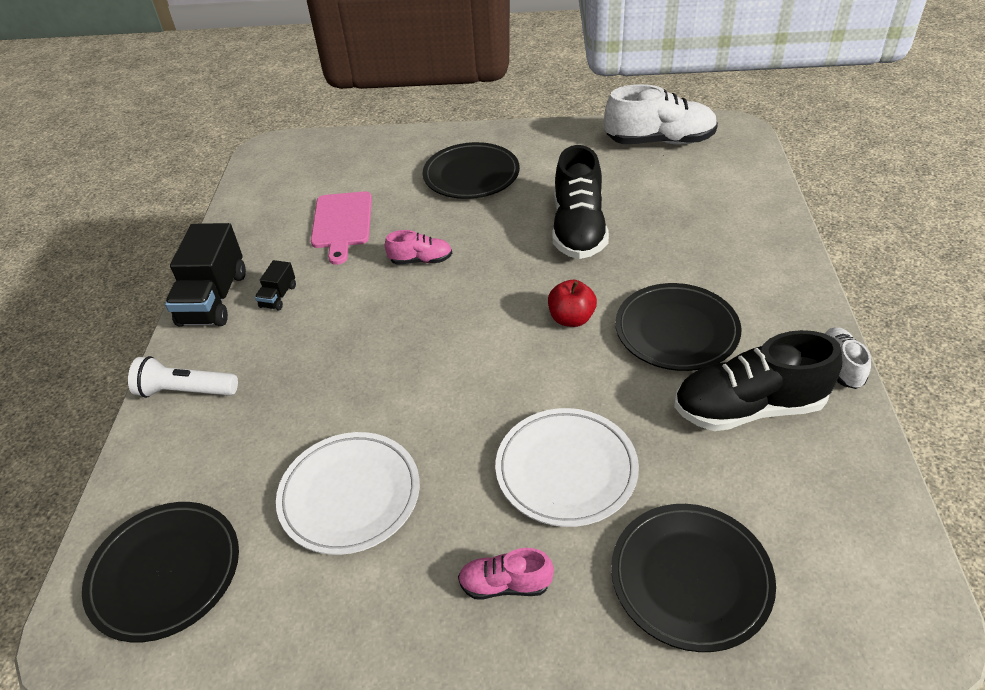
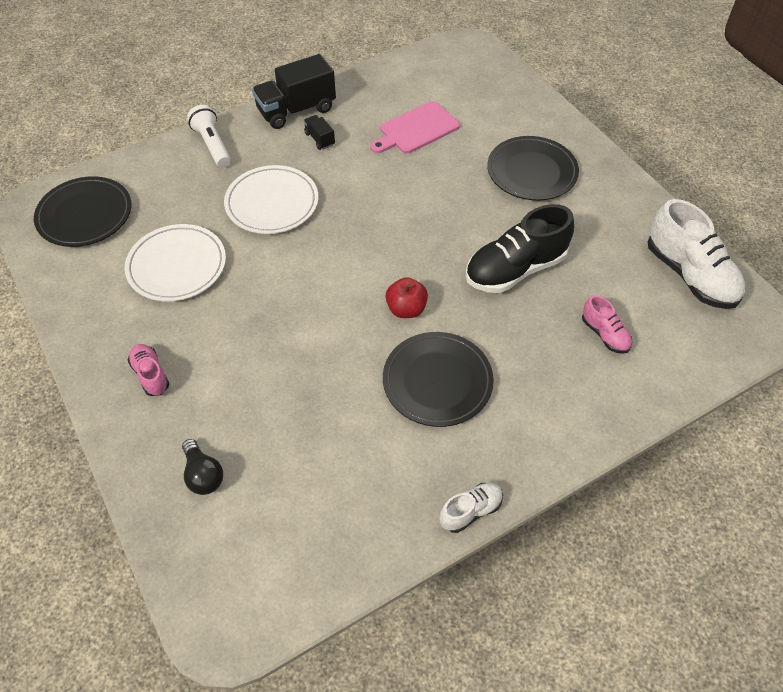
camera: 55 degrees right, 10 degrees up
(278, 296) = (319, 139): black truck -> black truck turned 75 degrees clockwise
(421, 260) = (408, 193): pink shoe -> pink shoe (605, 334)
(566, 470) = (257, 368): white plate -> white plate (272, 203)
(690, 578) = (203, 475): black plate -> black light bulb
(748, 408) = (381, 459): black shoe -> none

